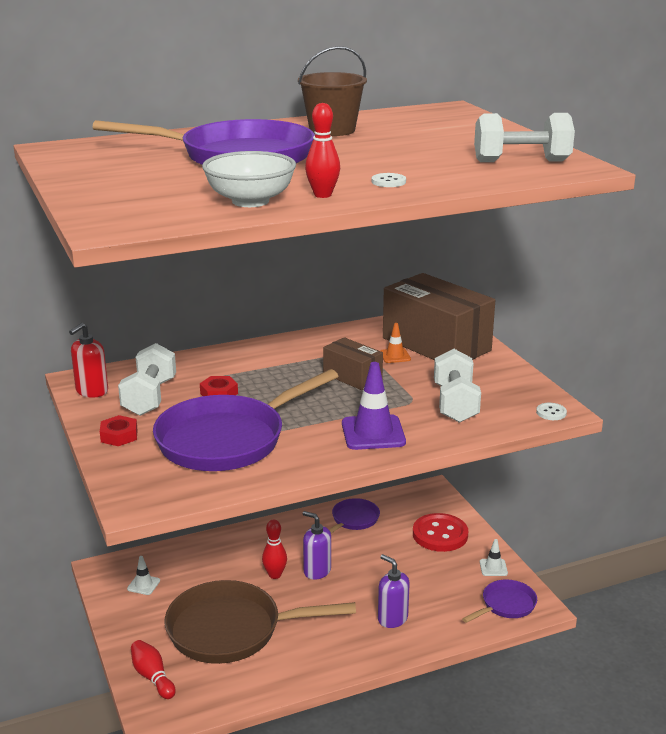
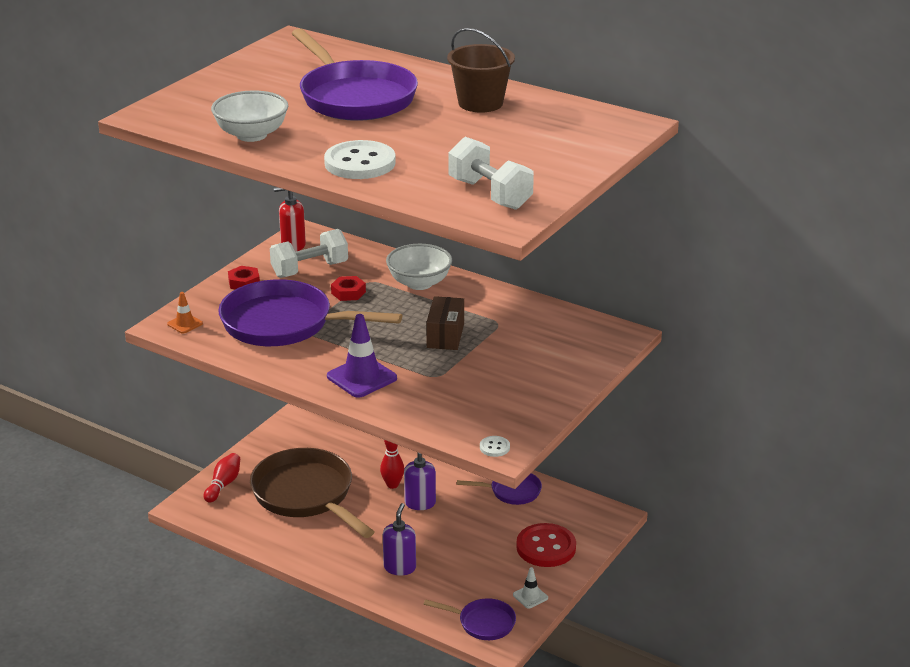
camera: 55 degrees right, 5 degrees up
(143, 585) = (315, 431): white traffic cone -> none
(251, 360) = (419, 283): none -> white bowl
(322, 195) = (296, 152): red bowling pin -> none
(388, 182) = (360, 163): white button -> white button, size x2.28
(395, 356) = (509, 340): orange traffic cone -> orange traffic cone (185, 324)
(436, 344) = (558, 352): brown box -> none
(455, 404) = (455, 397): white dumbbell -> none

